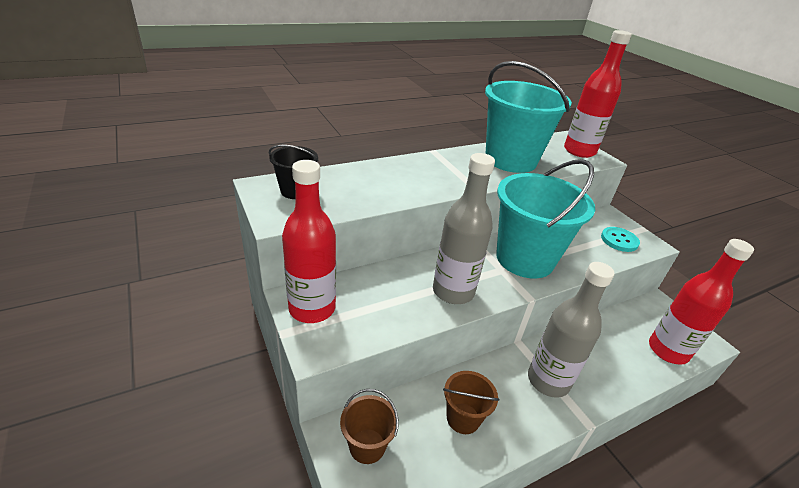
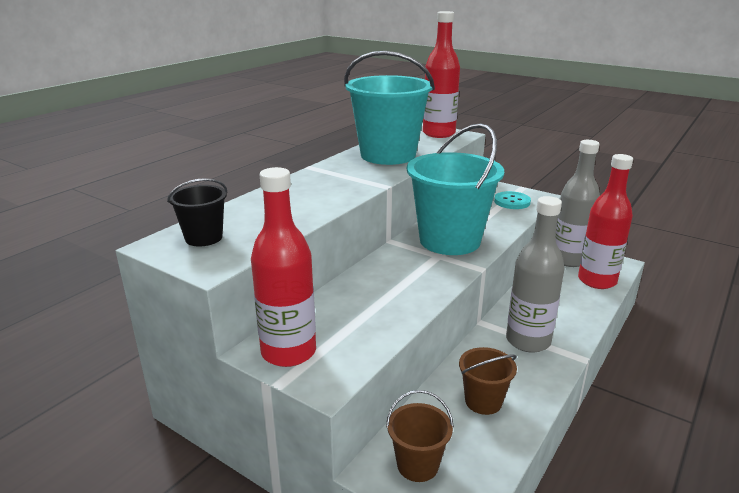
camera: 25 degrees left, 10 degrees down
(453, 291) = (411, 287): grey bottle -> grey bottle (568, 260)

